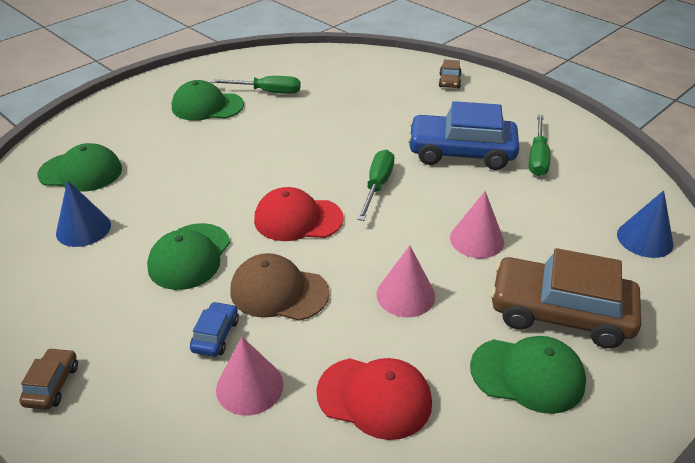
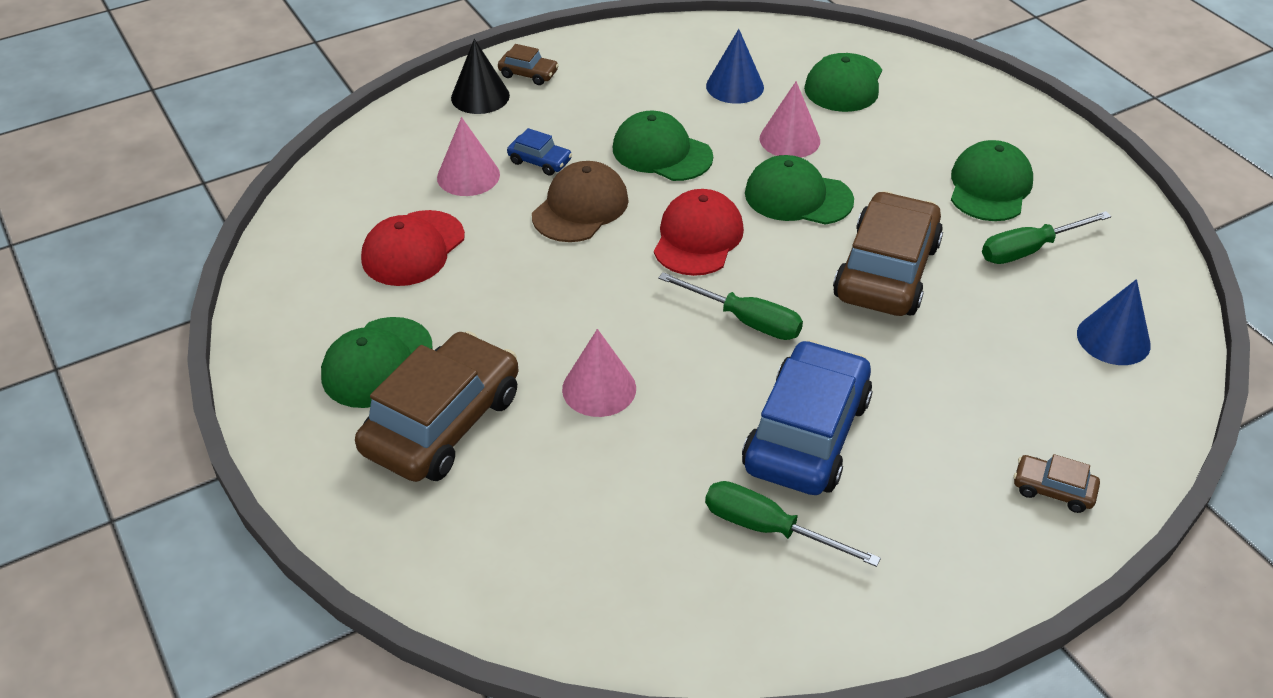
camera: 105 degrees right, 5 degrees up
(98, 419) = (480, 96): none -> black cone
(236, 179) = (798, 197): none -> green cap
(267, 92) = (1029, 250): green screwdriver -> green screwdriver turned 45 degrees clockwise
(305, 137) = (886, 271): none -> brown car
(405, 295) = (532, 300): pink cone -> pink cone (789, 139)
(644, 239) = (527, 577): blue cone -> blue cone (1113, 339)

